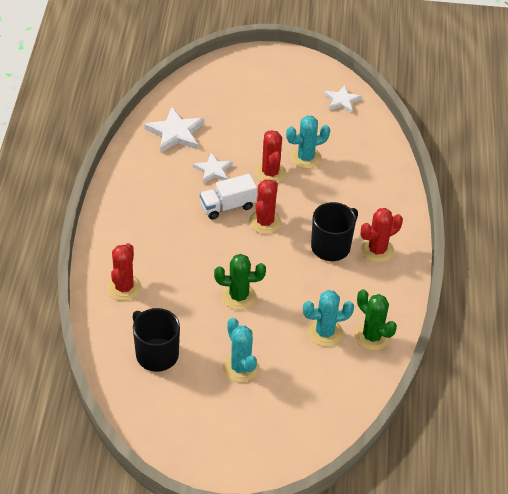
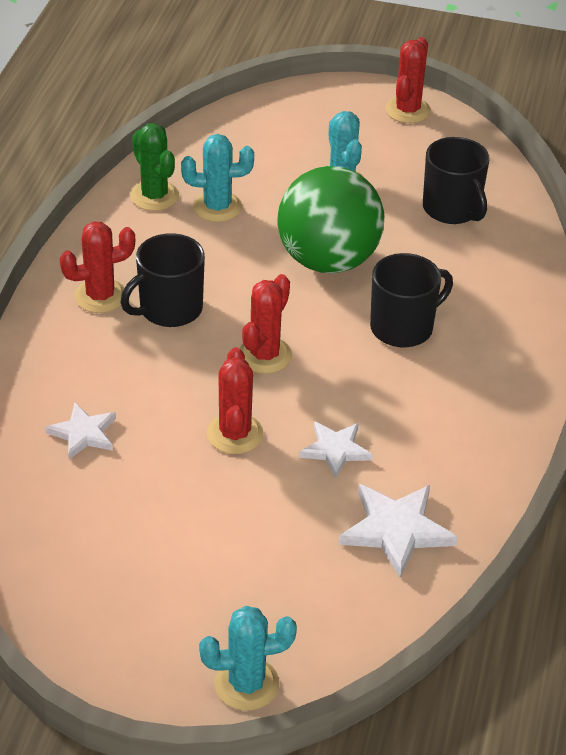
camera: 170 degrees left, 5 degrees down
(124, 287) = (495, 289): red cactus -> red cactus (407, 110)
(183, 251) = (403, 327): none -> black mug
(228, 206) = (321, 386): white truck -> none
(238, 296) = (328, 260): green cactus -> green ball
(305, 158) = (163, 454): turquoise cactus -> turquoise cactus (246, 684)
(342, 101) = (50, 564): white star -> white star (83, 433)

